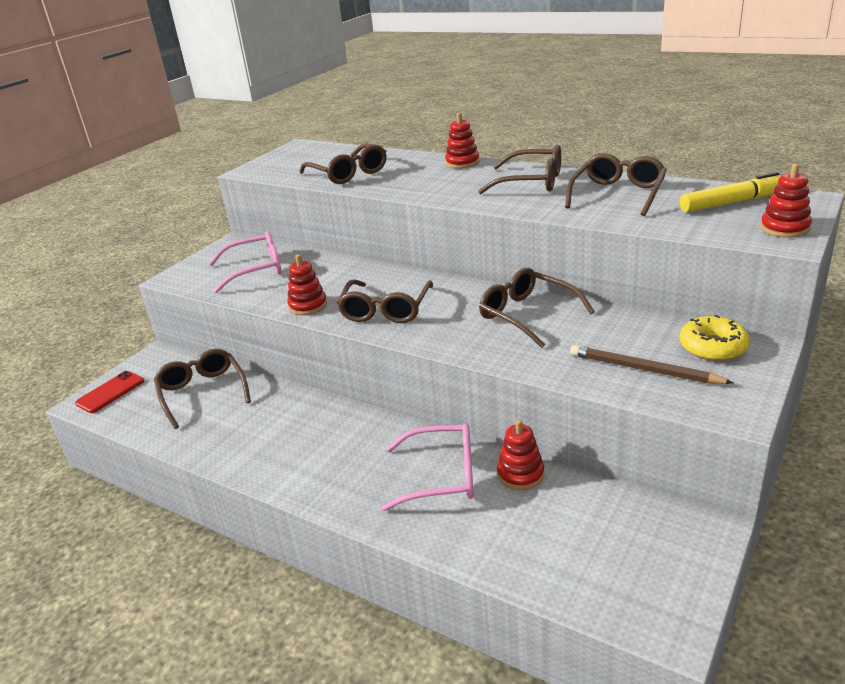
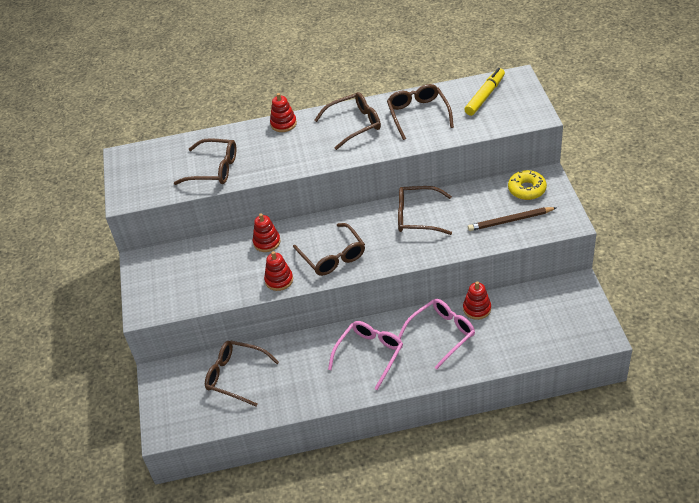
camera: 40 degrees left, 15 degrees up
(110, 392) = (169, 416): red phone -> none
(255, 270) = (197, 274): pink glasses -> pink glasses (369, 355)
(784, 228) = (528, 107): red stacking toy -> red stacking toy (267, 242)

